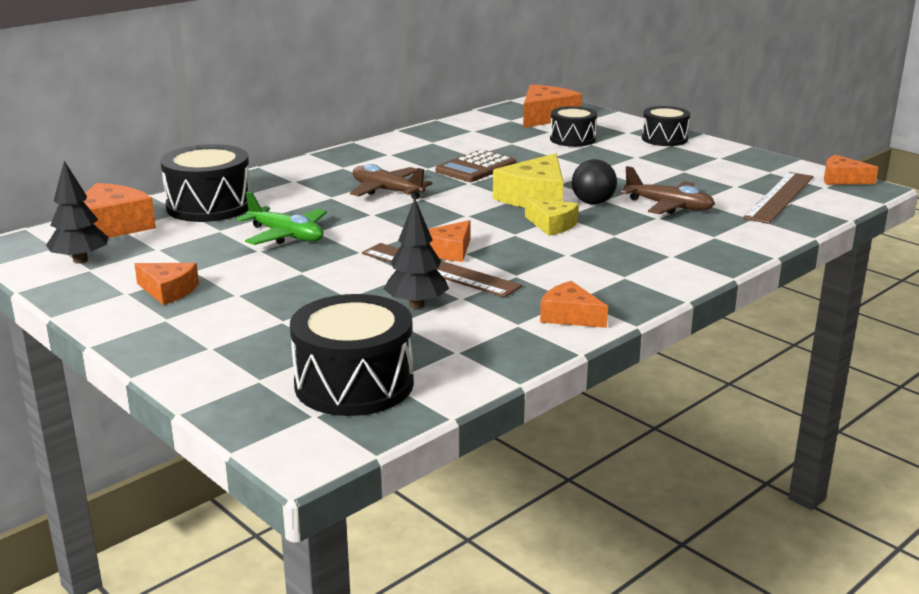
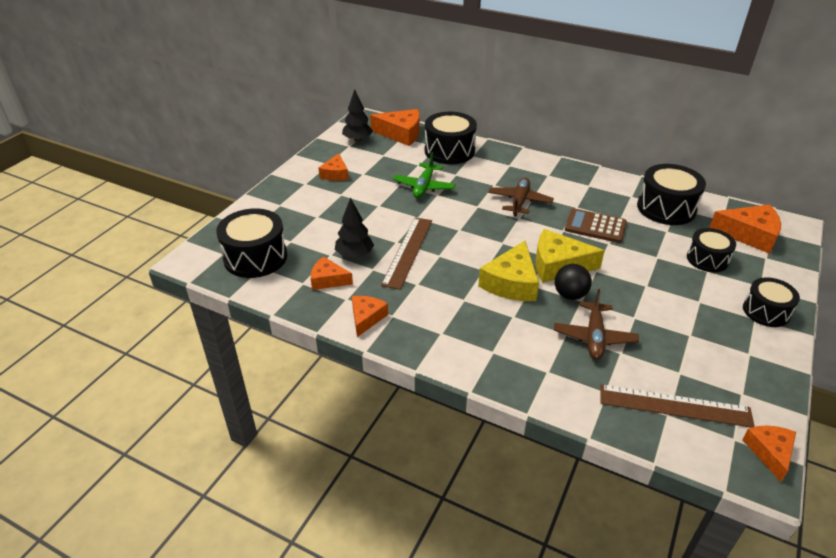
camera: 70 degrees right, 15 degrees up
(449, 251) = (438, 249): orange cheese -> orange cheese (328, 280)
(470, 134) = (666, 208): none -> black drum
(552, 225) = (511, 283): yellow cheese -> yellow cheese, size x1.63

